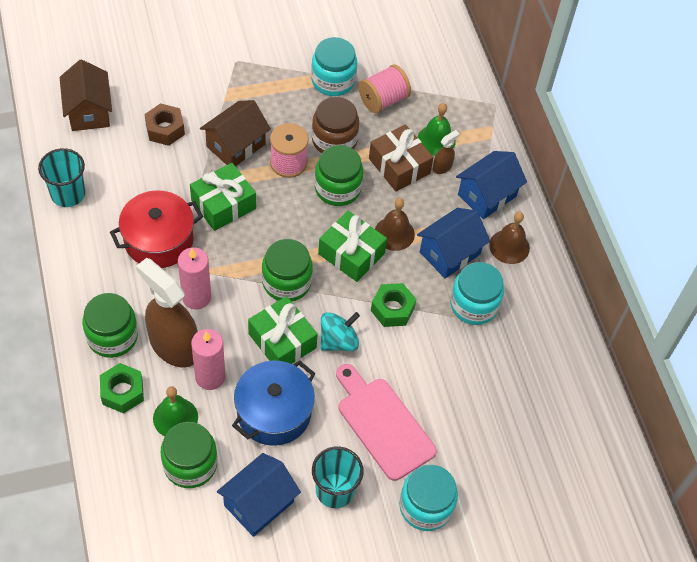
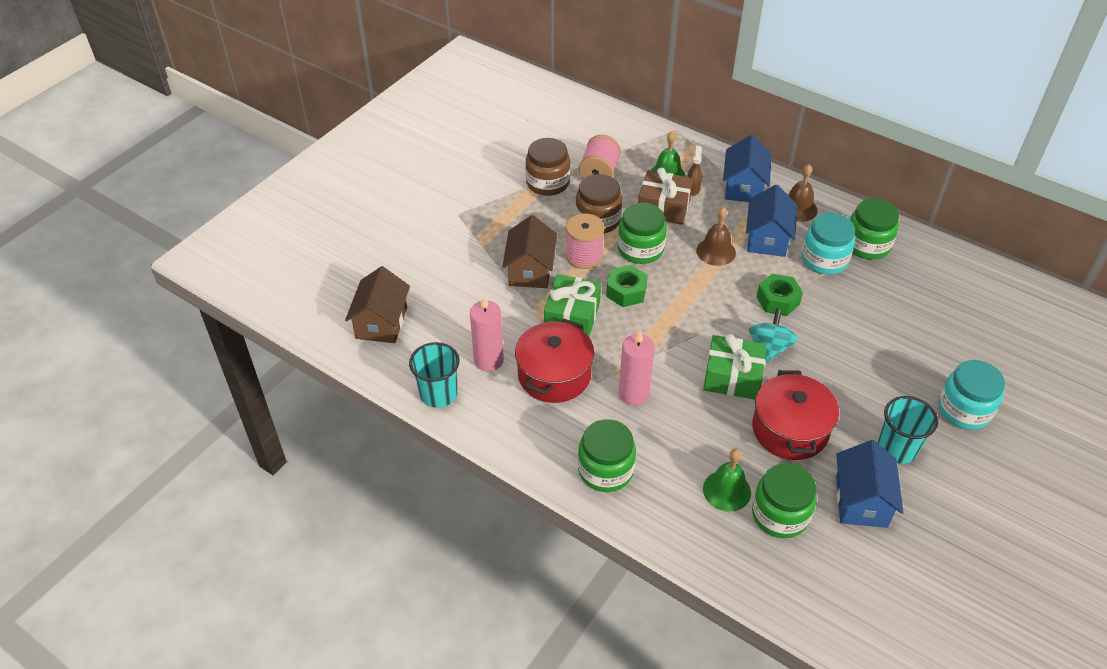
camera: 35 degrees left, 10 degrees down
(89, 111) = (381, 323): brown house -> brown house turned 60 degrees clockwise
(122, 392) = (664, 504): green nut -> green nut (626, 291)
(165, 129) = (461, 295): brown nut -> none
(174, 346) = (660, 440): brown spray bottle -> none
(210, 377) = (714, 441): pink candle -> pink candle (488, 360)
(274, 412) = (790, 430): blue pot -> red pot
(286, 282) = (685, 335): green jar -> green jar (867, 245)
(333, 80) = (547, 183): turquoise jar -> brown jar
(351, 254) = (704, 285): green gift -> none
(383, 424) = (868, 379): pink cutting board -> none

